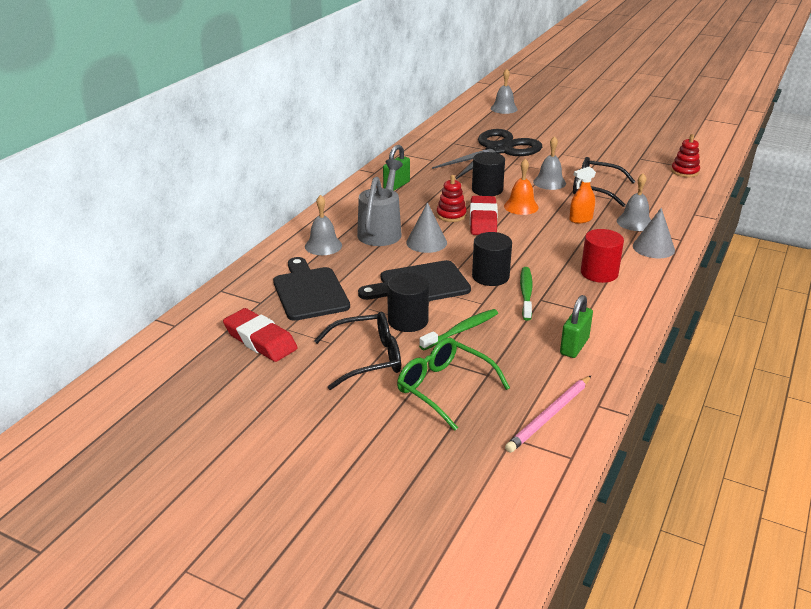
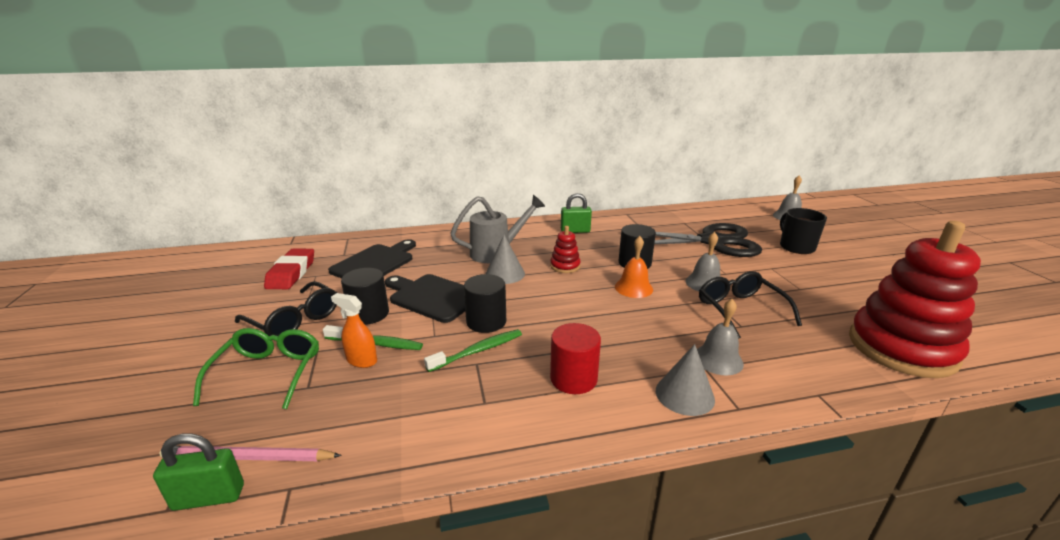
camera: 50 degrees right, 5 degrees down
(323, 246) = (446, 243): grey bell -> none
(483, 220) = (579, 281): red eraser -> none
(548, 131) = (796, 247): none -> black mug
(574, 346) = (403, 420): green padlock -> green padlock (209, 497)
(580, 219) = (665, 325): orange spray bottle -> orange spray bottle (361, 360)
(684, 172) = (901, 348): red stacking toy -> red stacking toy, size x2.38

